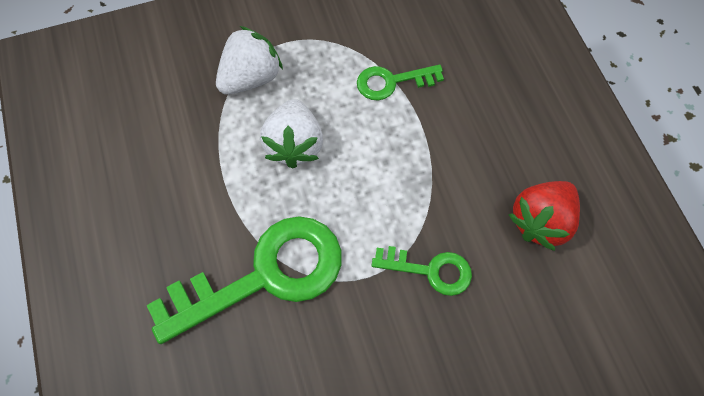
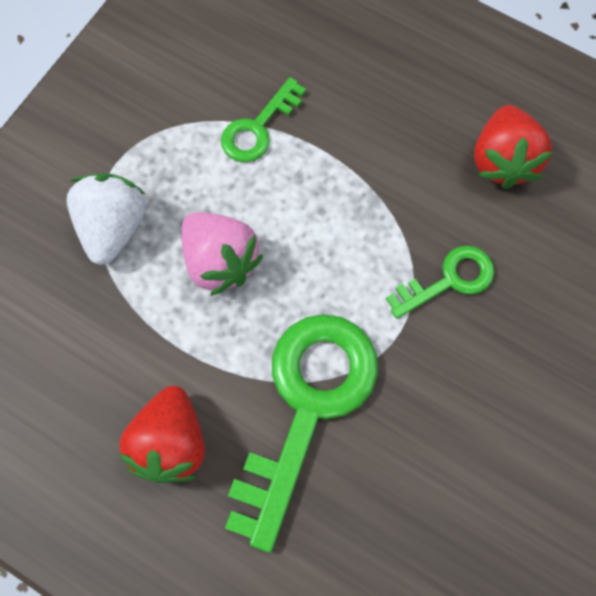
camera: 40 degrees left, 5 degrees up
(166, 229) = (170, 442): none -> red strawberry
(294, 145) = (220, 261): white strawberry -> pink strawberry

